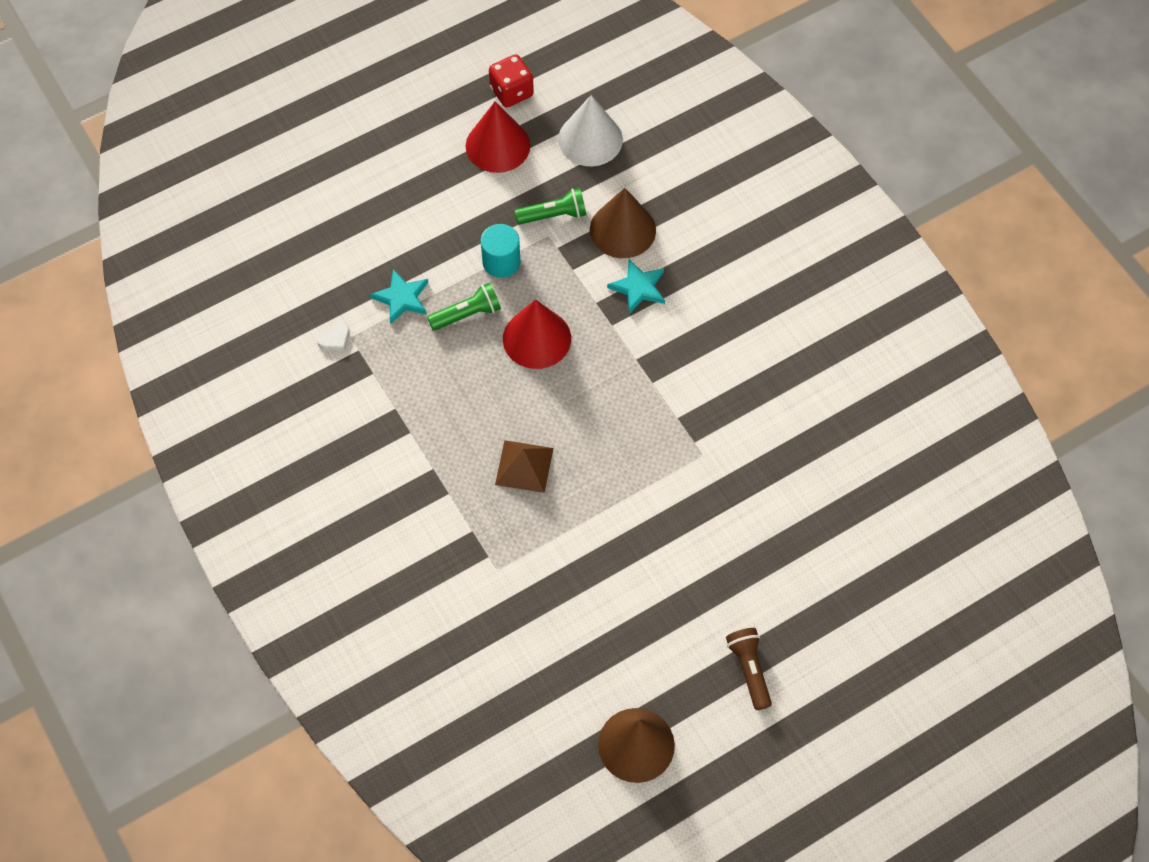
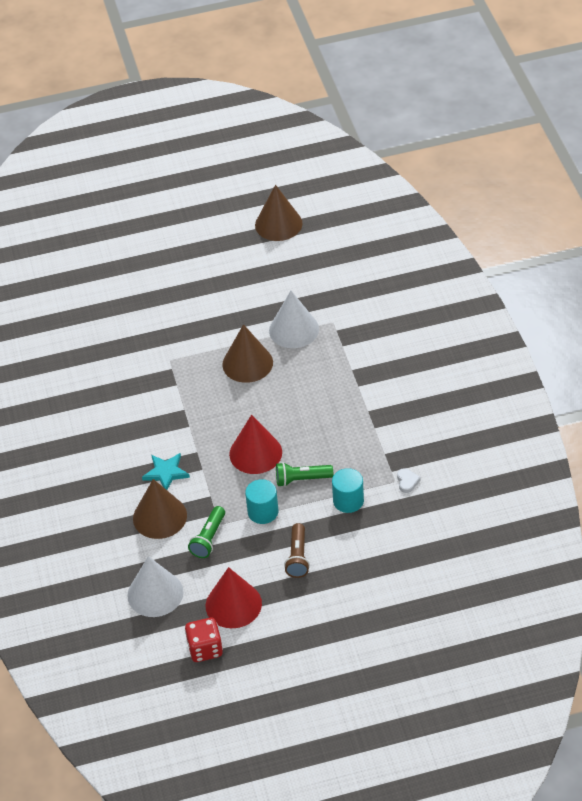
camera: 160 degrees left, 15 degrees down
(335, 339) = (407, 482): white heart -> white heart turned 105 degrees clockwise
(402, 298) = (348, 501): turquoise star -> turquoise cylinder
(524, 466) = (294, 375): brown pyramid -> none
(548, 543) = (294, 329): none -> white cone
(554, 215) = (208, 538): green flashlight -> green flashlight turned 75 degrees counterclockwise
(594, 472) = (247, 363): none -> brown cone
(749, 670) = (195, 246): brown flashlight -> brown flashlight (298, 557)

